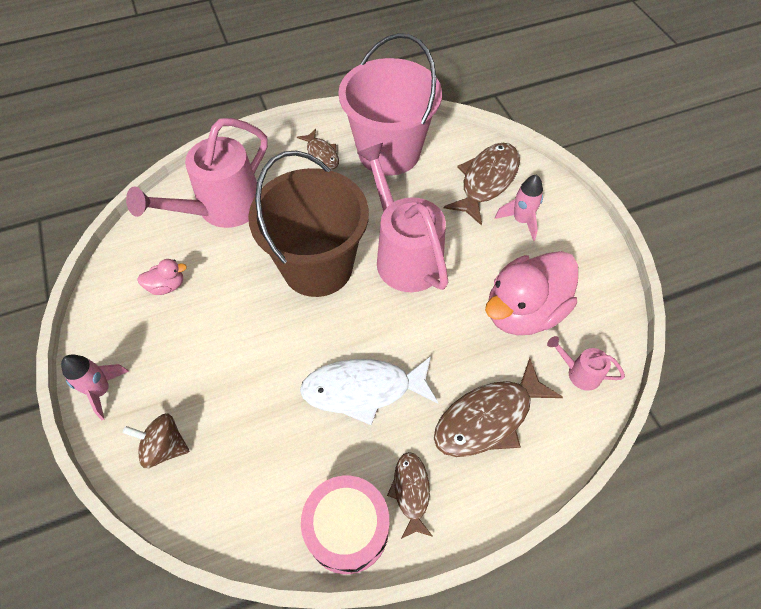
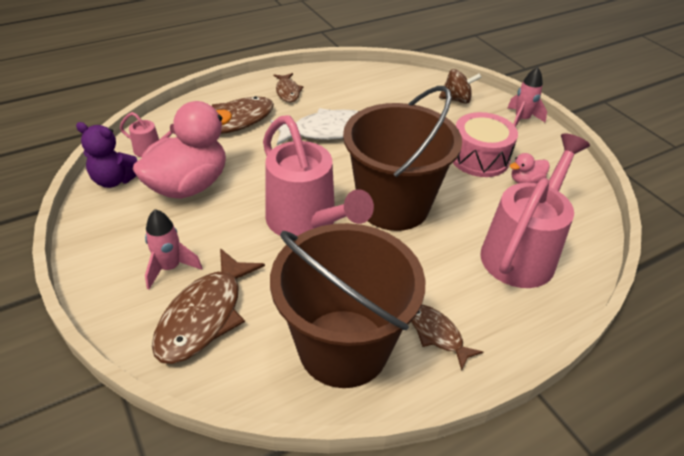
camera: 170 degrees right, 15 degrees down
(347, 529) = (325, 78): pink drum -> pink drum (479, 158)
(389, 152) = (343, 347): pink bucket -> brown bucket
(604, 326) = (115, 180): none -> purple teddy bear

